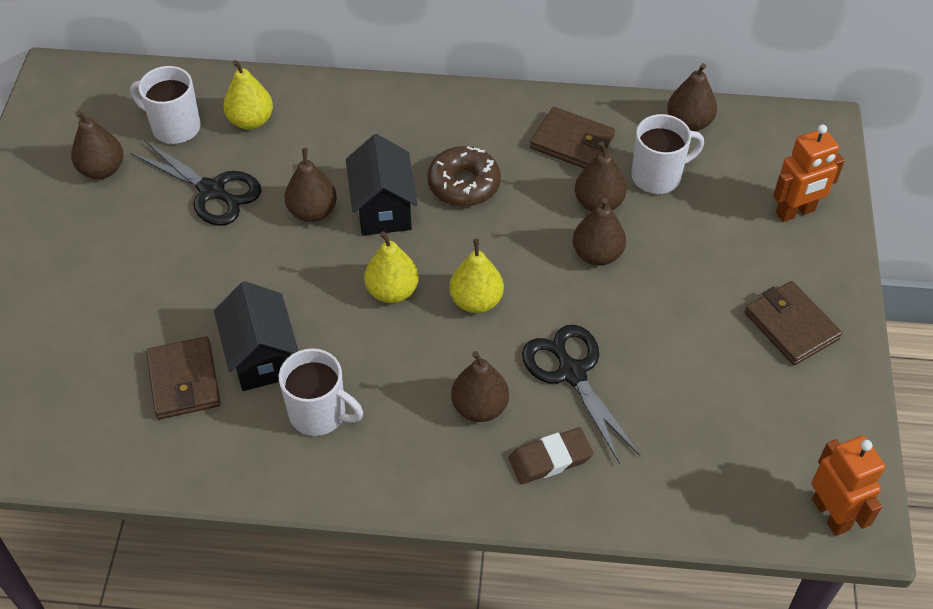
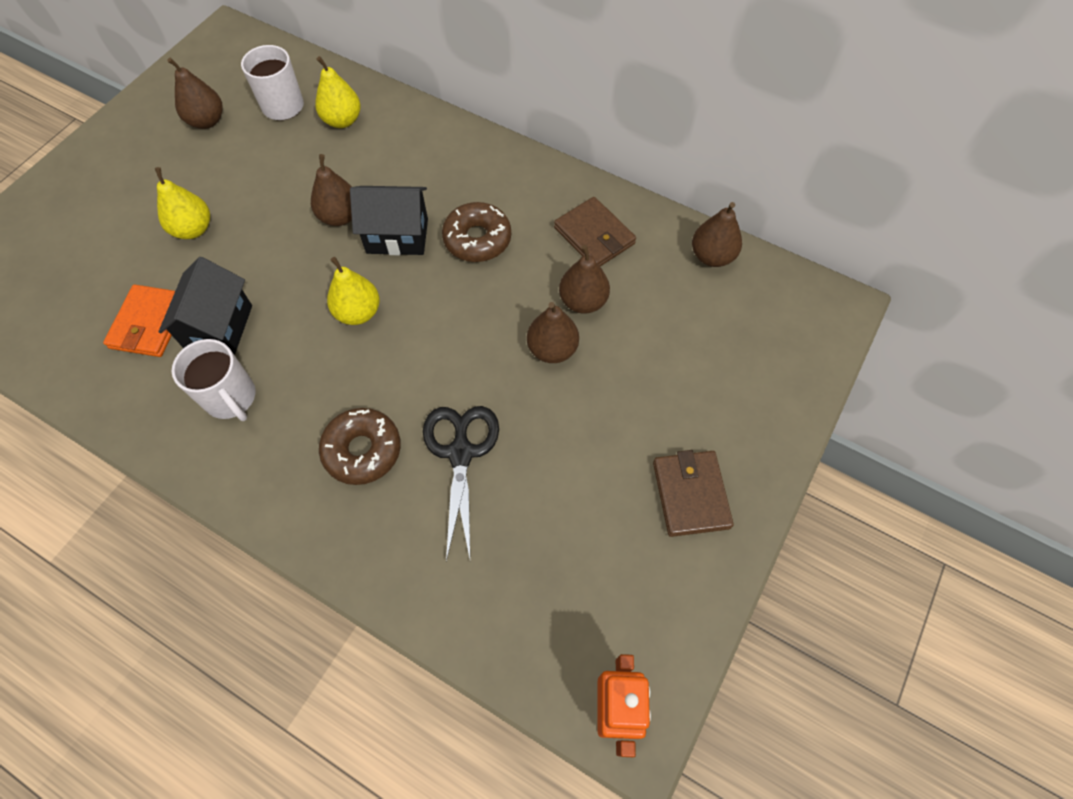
camera: 25 degrees right, 10 degrees up
(184, 381) = (149, 323): brown wallet -> orange wallet
(212, 191) = (275, 169): black scissors -> none
(383, 209) = (397, 236): black house -> black house turned 75 degrees clockwise
(476, 301) = (421, 350): yellow pear -> yellow pear (193, 229)
(479, 407) = (362, 450): brown pear -> brown donut
(550, 459) = (391, 527): brown eraser -> none
(657, 176) = (652, 296): white mug -> none
(795, 212) = (762, 382): orange robot -> none

